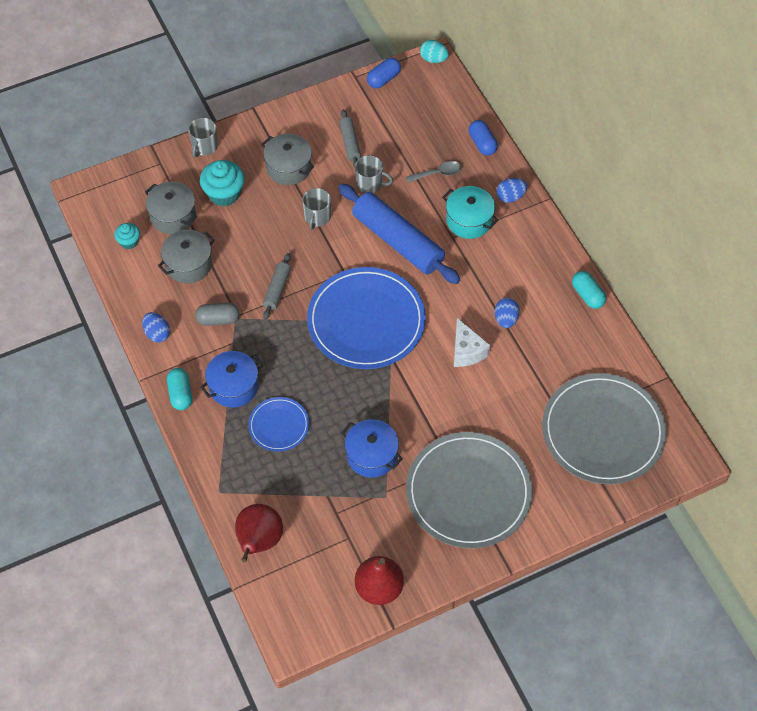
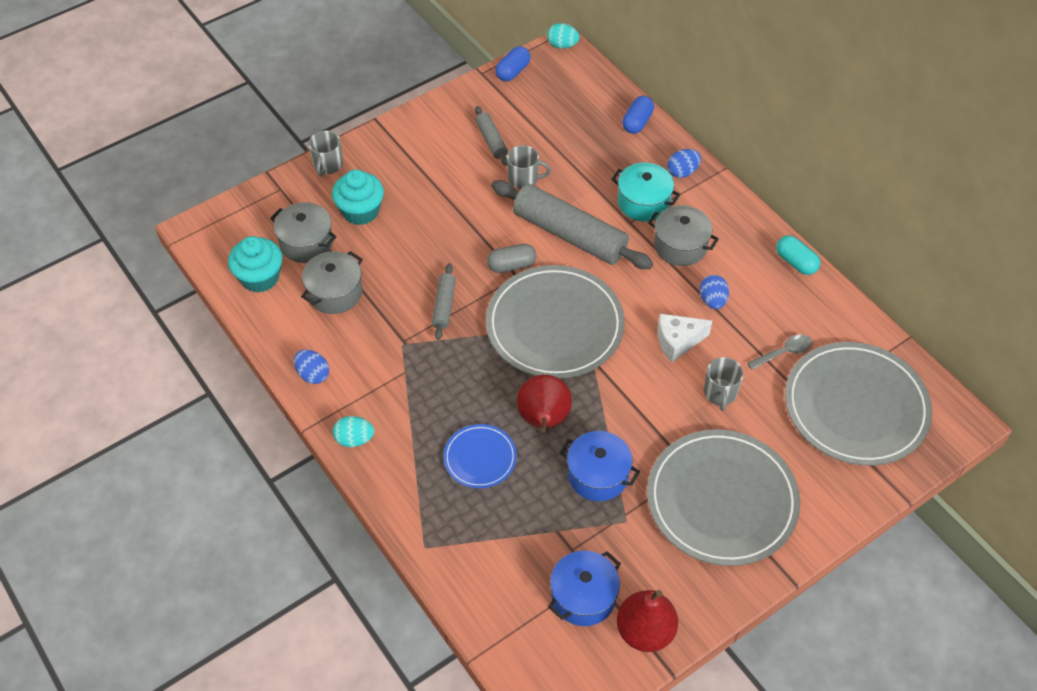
camera: 10 degrees left, 5 degrees down
(129, 242) = (260, 278): turquoise cupcake -> turquoise cupcake, size x1.77
(180, 394) = (354, 439): turquoise capsule -> turquoise egg
(218, 319) = (382, 348): grey capsule -> grey capsule (511, 265)
(233, 386) = (416, 421): blue pot -> blue pot (583, 597)
(259, 541) = (486, 598): red pear -> red pear (543, 420)
(288, 168) = (428, 174): grey pot -> grey pot (680, 246)
(317, 217) = (472, 222): grey mug -> grey mug (720, 393)
(366, 321) = (554, 325): blue plate -> grey plate
(398, 241) = (570, 234): blue rolling pin -> grey rolling pin
(438, 173) = (596, 158): grey spoon -> grey spoon (784, 352)
(466, 351) = (677, 342): white cheese -> white cheese turned 105 degrees clockwise
(482, 144) = (637, 122): blue capsule -> blue capsule turned 60 degrees clockwise

